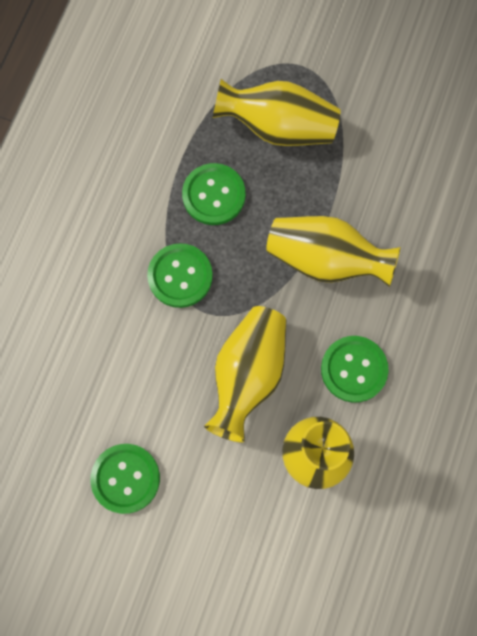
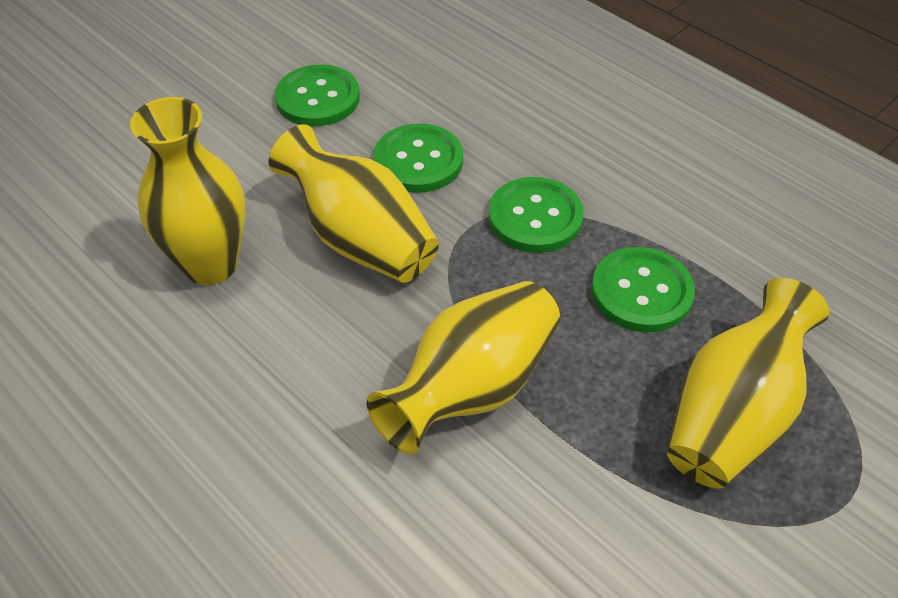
camera: 115 degrees right, 25 degrees down
(354, 369) = (288, 355): green button -> green button (418, 161)

